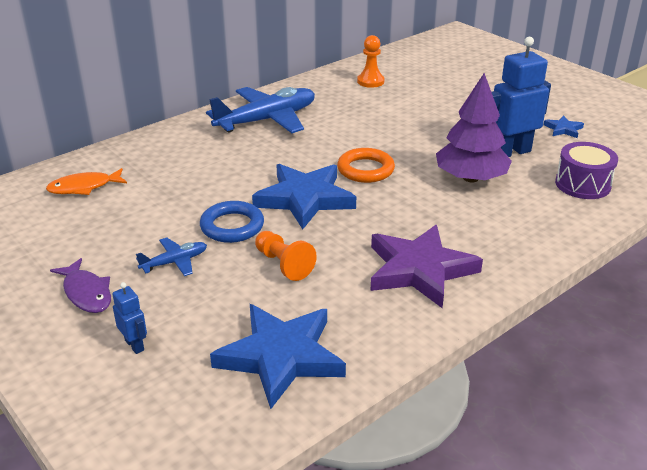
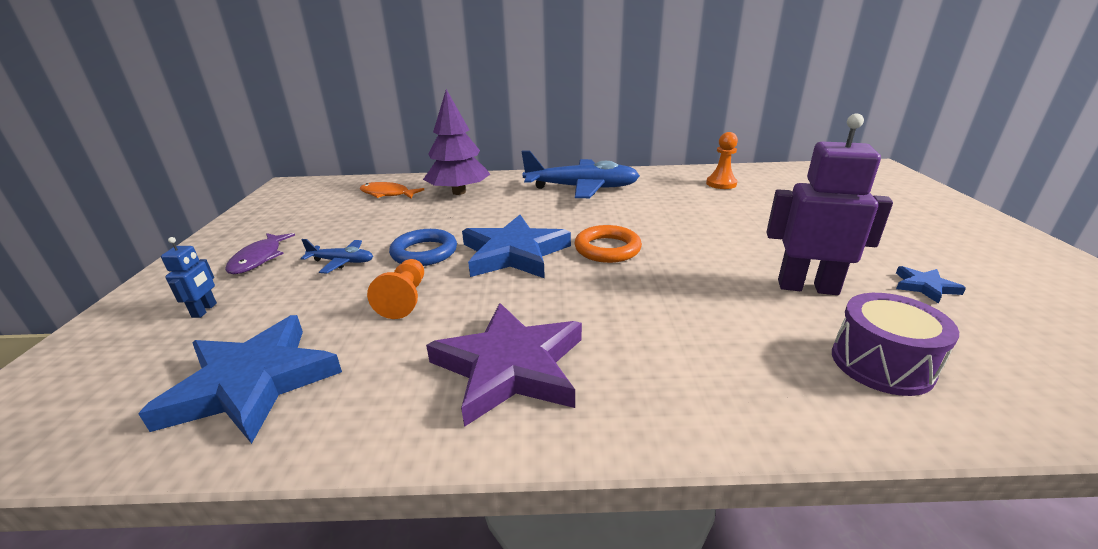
camera: 40 degrees right, 5 degrees down
(470, 178) = (714, 295): purple tree -> purple tree (459, 192)
(511, 152) = (807, 287): blue robot -> purple robot

